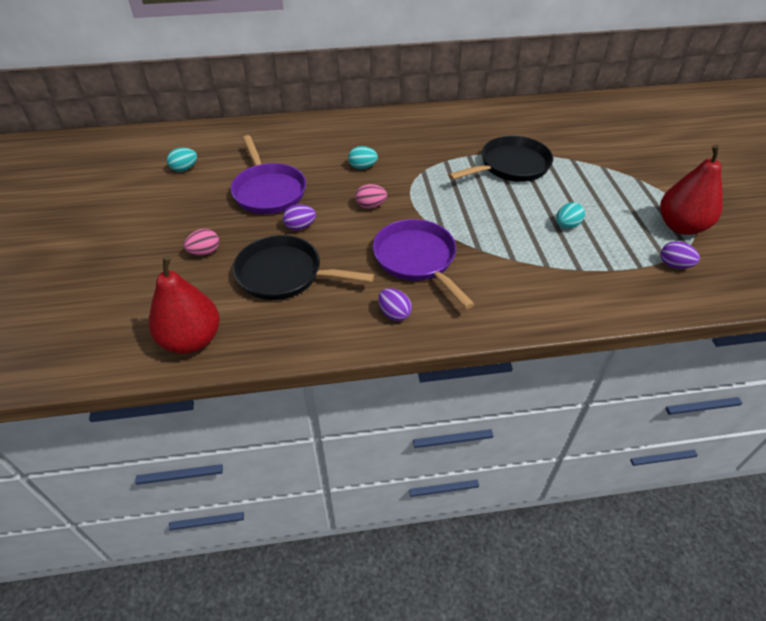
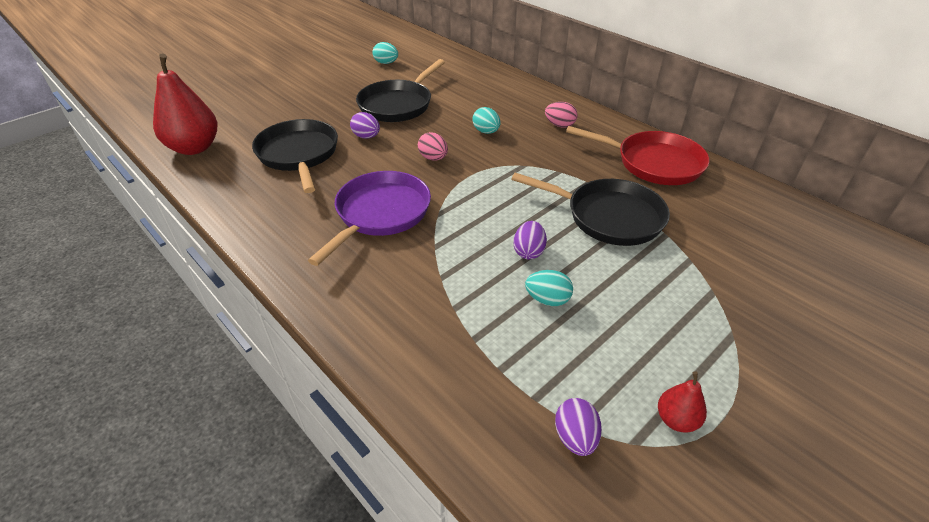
camera: 55 degrees right, 5 degrees down
(205, 252) = (296, 112): pink egg -> pink egg (559, 125)
(268, 191) = (398, 104): purple pan -> black pan
(394, 314) = (291, 230): purple egg -> purple egg (528, 252)
(473, 122) = (653, 163): none -> red pan
(681, 226) = (676, 420): red pear -> red pear, size x0.48

